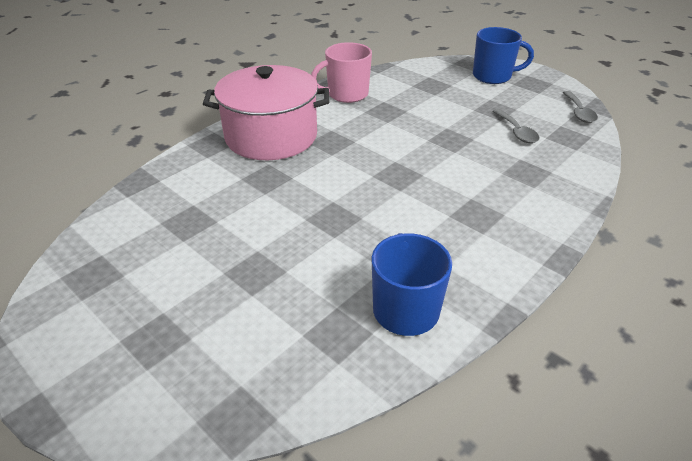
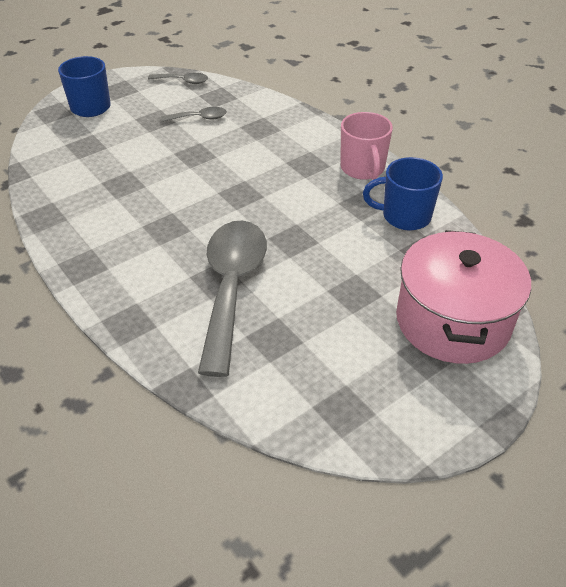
camera: 80 degrees left, 5 degrees up
(256, 188) = (231, 287): none -> grey spoon
(271, 136) = (135, 271): pink pot -> pink pot (452, 321)
(346, 94) = (70, 206): pink mug -> pink mug (363, 169)

